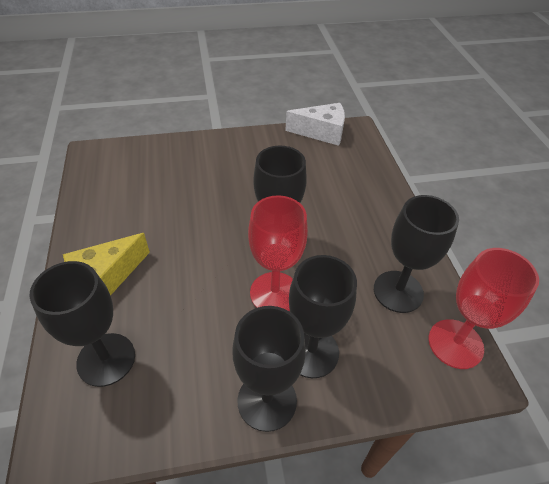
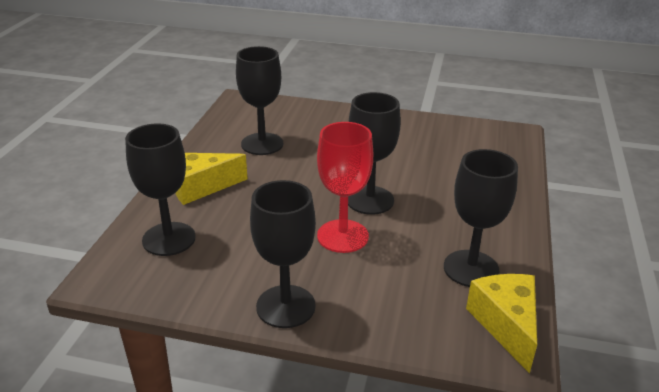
camera: 25 degrees right, 15 degrees down
(311, 352) = (349, 286): black goblet -> black goblet (262, 144)
(321, 132) = (475, 128): white cheese -> none
(455, 343) = (506, 325): red goblet -> yellow cheese

